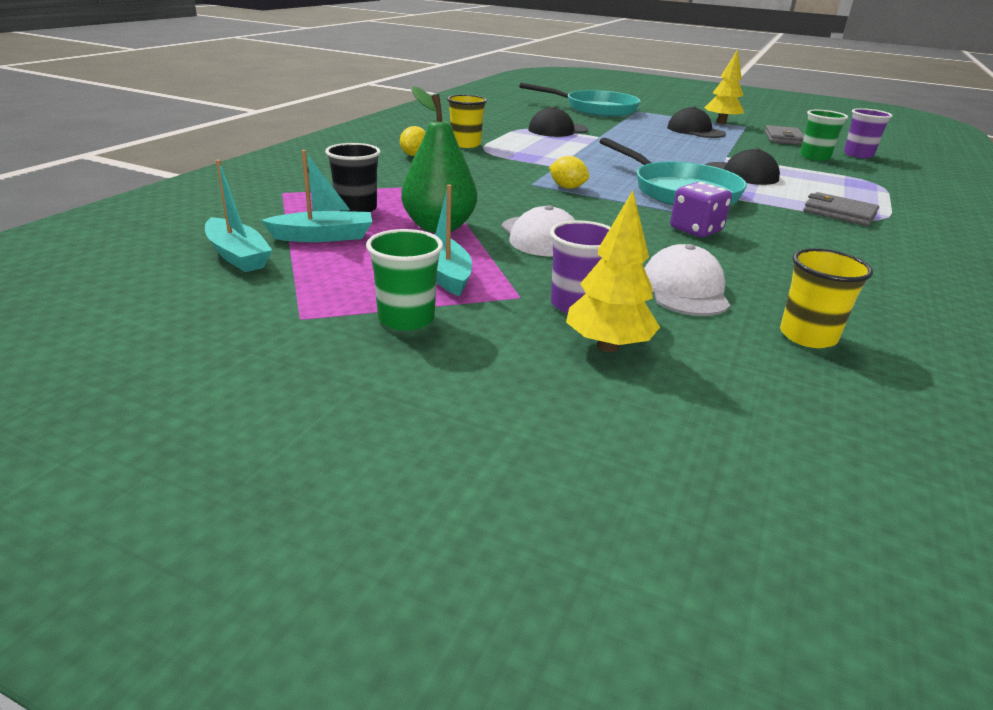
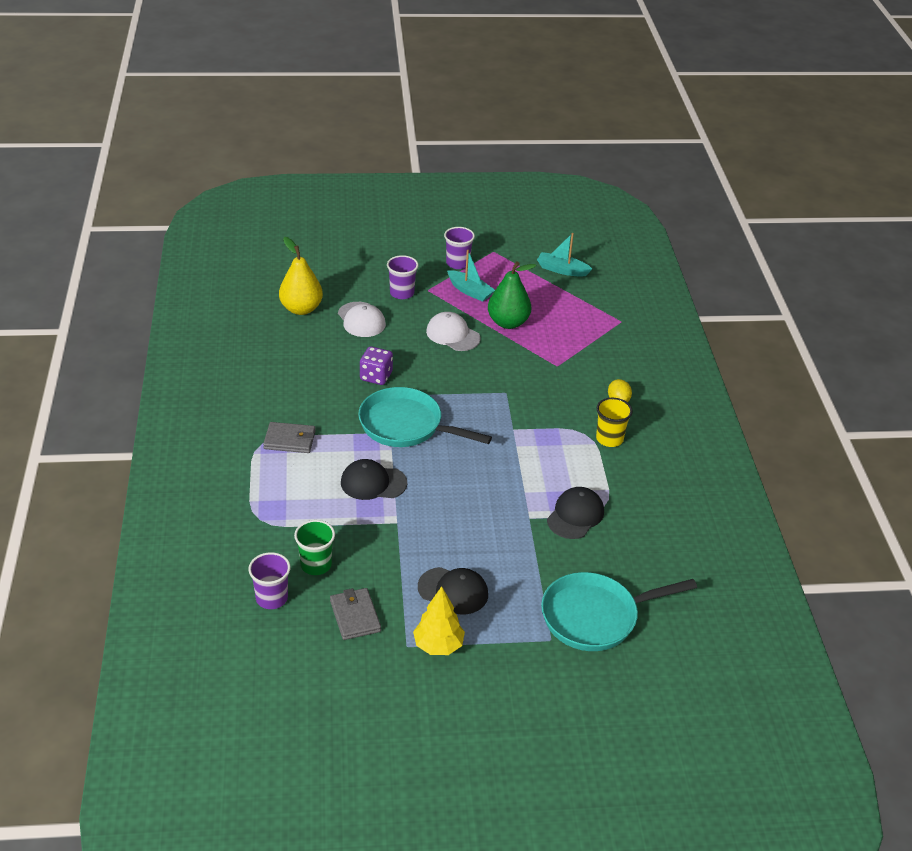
camera: 150 degrees right, 10 degrees up
(323, 236) = (548, 294): turquoise boat -> none
(356, 209) = (565, 321): black cup -> none
(406, 319) = (458, 263): green cup -> purple cup
(567, 187) = (480, 397): yellow lemon -> none
(608, 346) = (376, 276): yellow tree -> none
(807, 336) = (301, 309): yellow cup -> yellow pear

